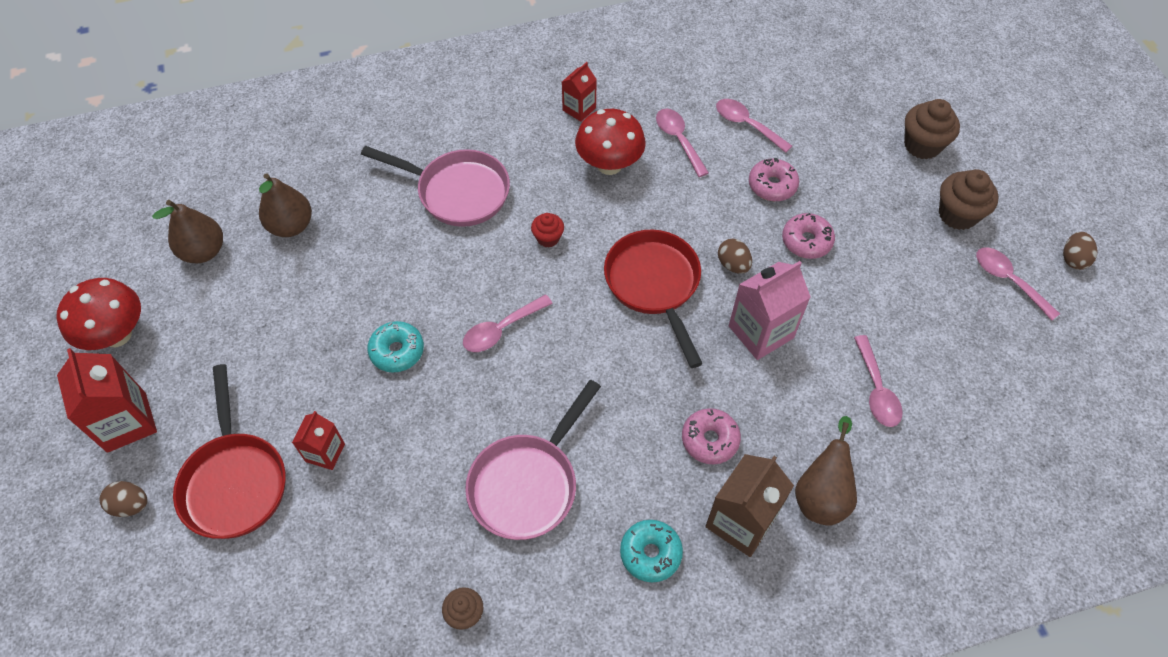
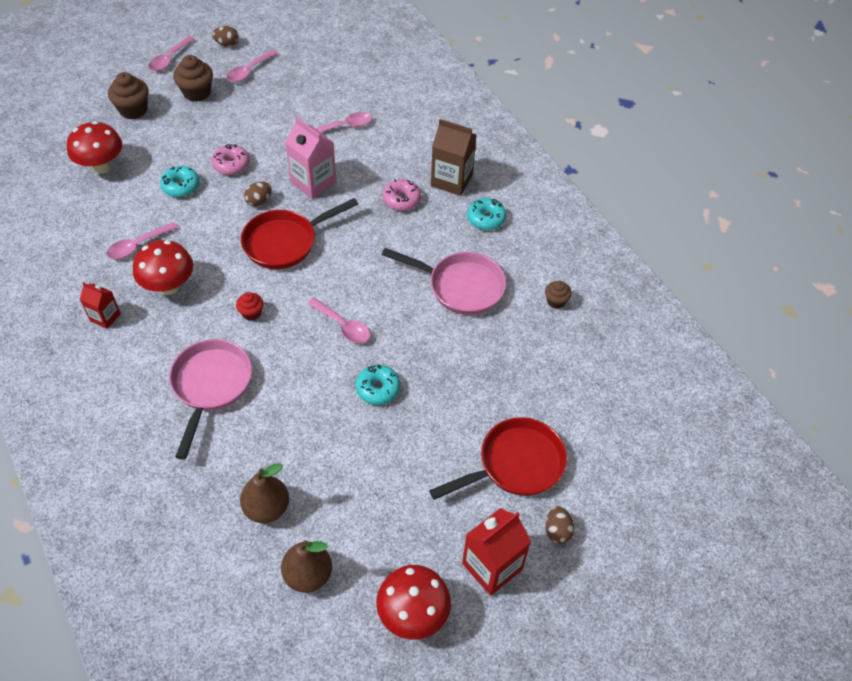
camera: 105 degrees left, 5 degrees down
(325, 452) = (474, 411): red carton -> none
(746, 125) = (118, 206): pink spoon -> pink spoon (169, 59)
(772, 185) = (181, 186): pink donut -> turquoise donut
(817, 111) = (101, 166): none -> red mushroom
(821, 495) = (423, 147): brown pear -> none

